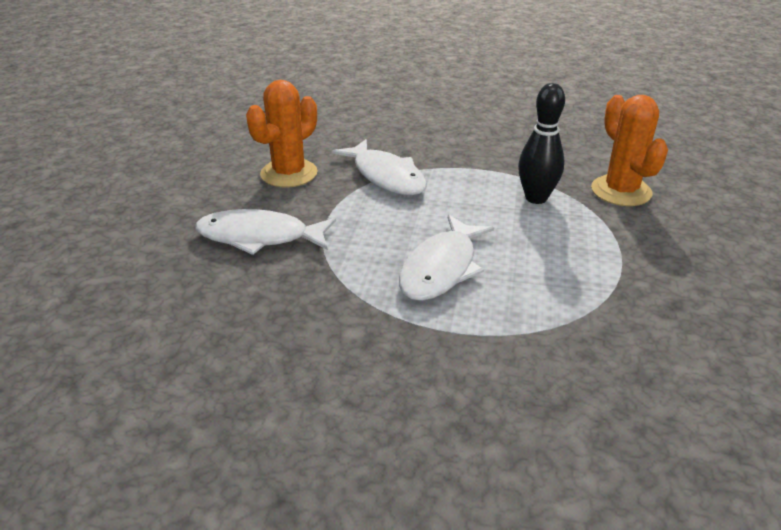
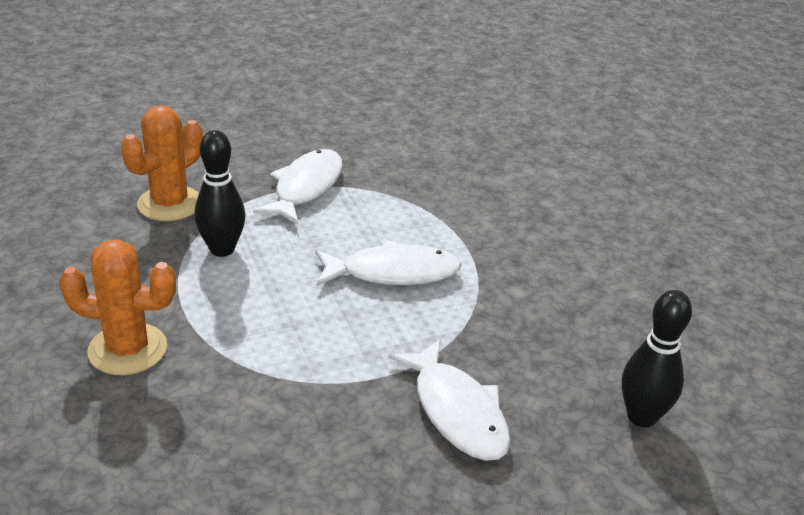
camera: 125 degrees left, 0 degrees up
(143, 323) = (641, 417): none -> black bowling pin
(289, 173) = (308, 460): orange cactus -> orange cactus (127, 349)
(386, 176) = (251, 368): white fish -> white fish (306, 188)

